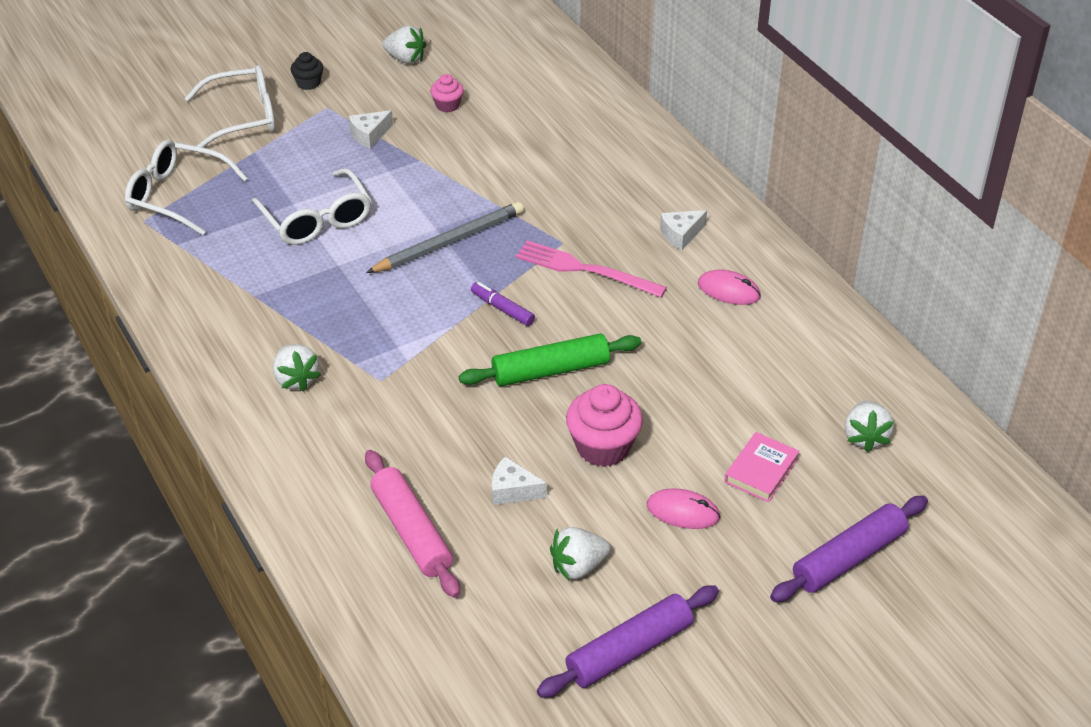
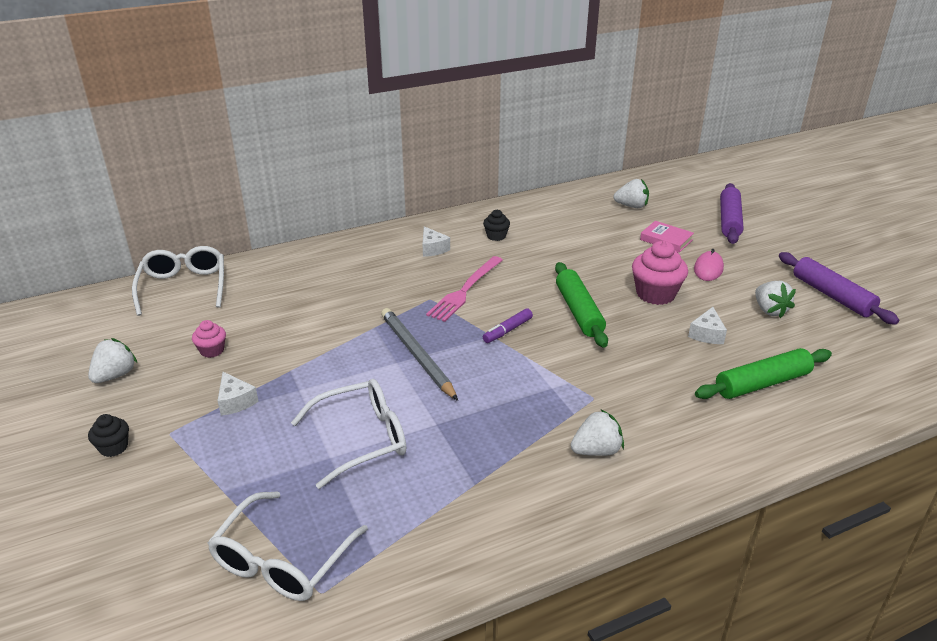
camera: 85 degrees left, 10 degrees down
(243, 117) = (150, 503): white glasses -> white glasses (184, 287)
(411, 531) = (762, 383): pink rolling pin -> green rolling pin
(729, 290) = (496, 236): pink mouse -> black cupcake
(849, 558) = (729, 220): purple rolling pin -> purple rolling pin turned 45 degrees clockwise

